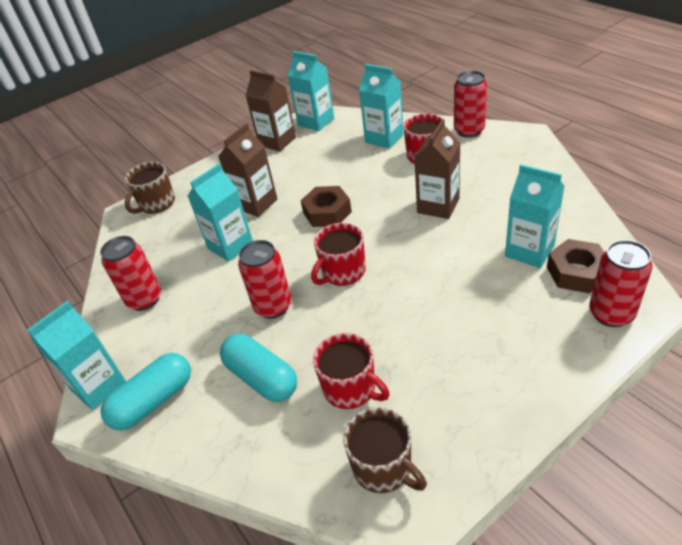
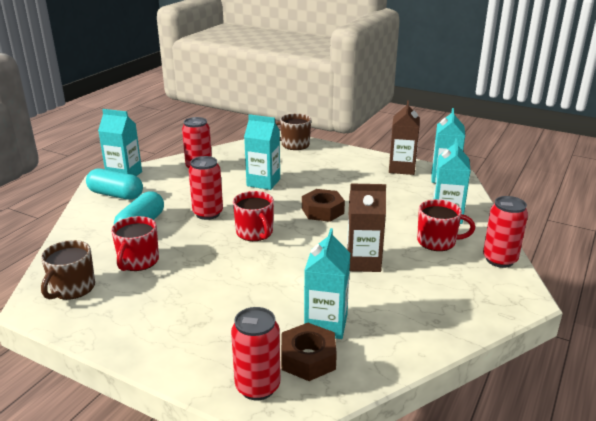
camera: 60 degrees right, 15 degrees down
(256, 204) = (315, 180): brown carton -> none
(342, 272) = (255, 233): red mug -> red mug turned 135 degrees counterclockwise

